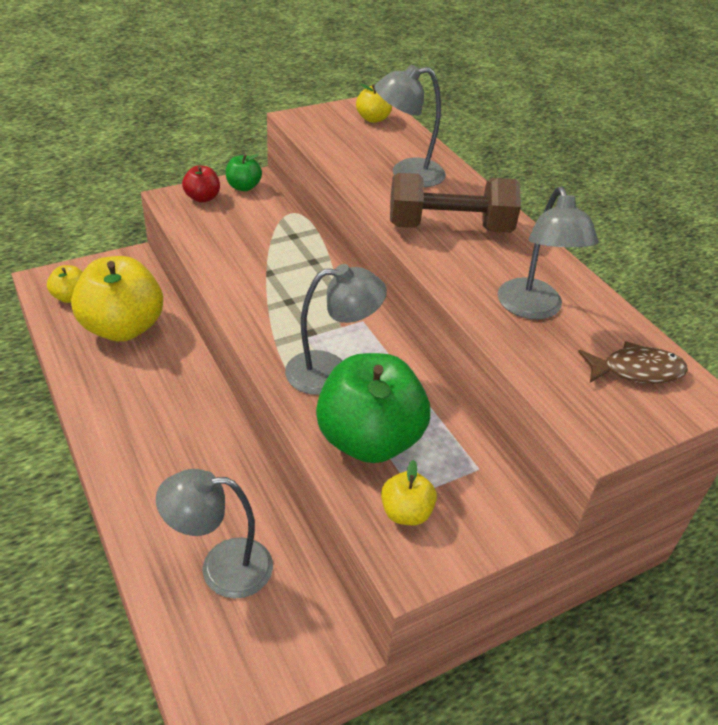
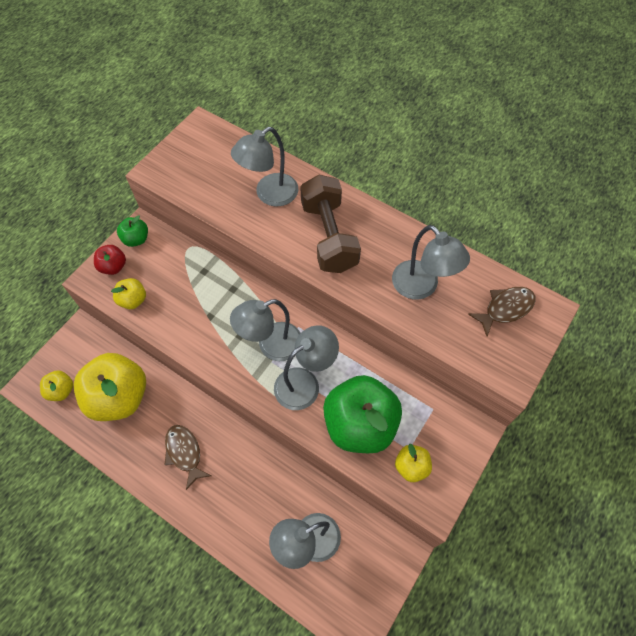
camera: 25 degrees left, 20 degrees up
(149, 407) = (184, 453): none -> brown fish
(318, 324) = (271, 345): none -> grey lamp
(373, 119) = (209, 143): yellow apple -> yellow apple (133, 300)
(449, 227) = (329, 236): brown dumbbell -> brown dumbbell turned 75 degrees counterclockwise

